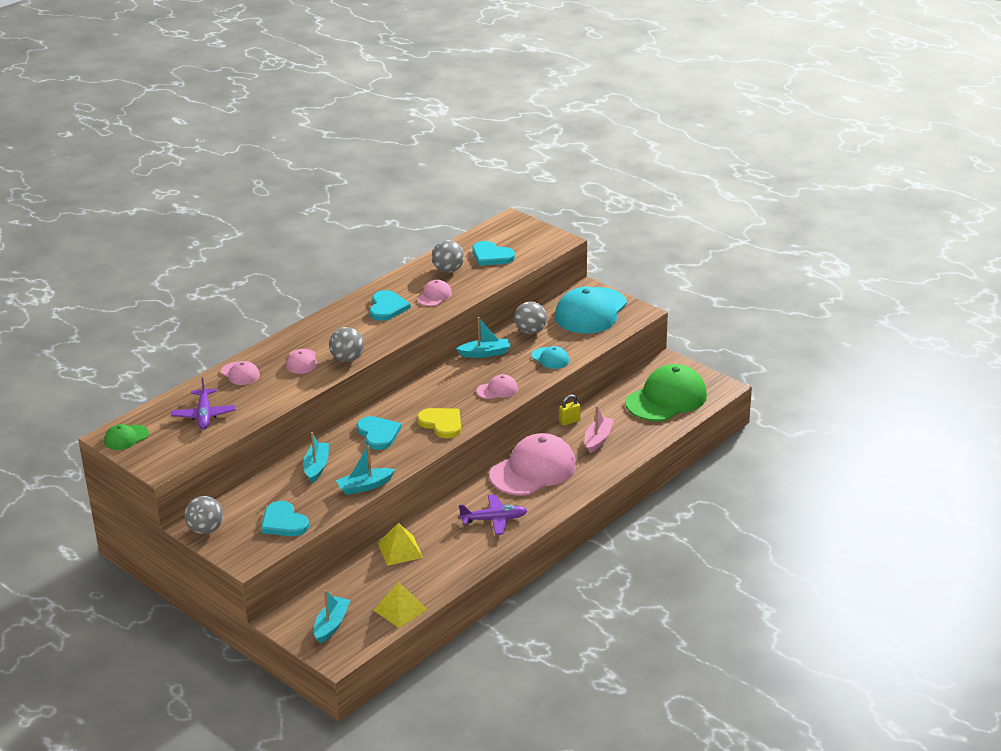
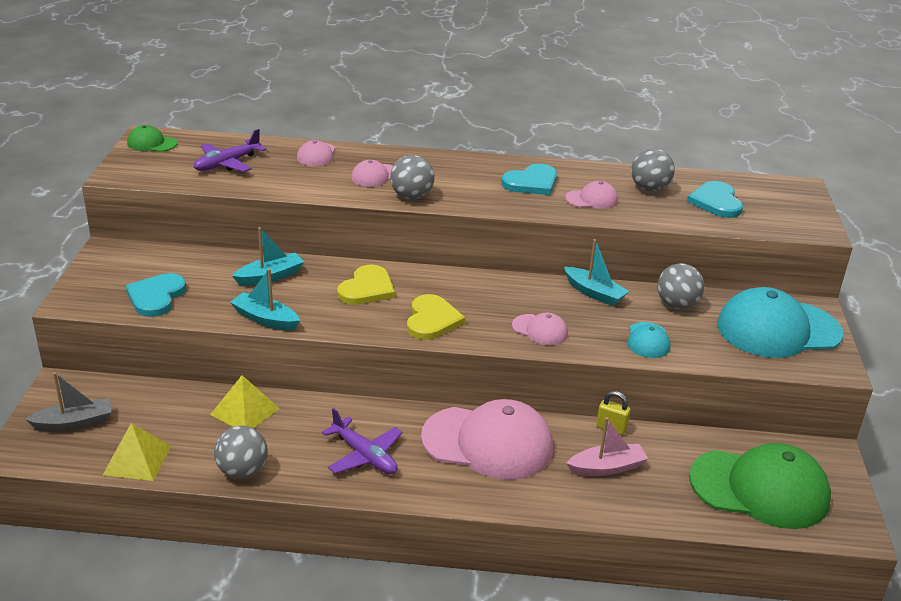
camera: 50 degrees right, 0 degrees up
(205, 529) = (106, 259): grey ball -> grey ball (242, 471)
(331, 625) = (74, 423): turquoise boat -> grey boat
(378, 434) = (367, 288): turquoise heart -> yellow heart

